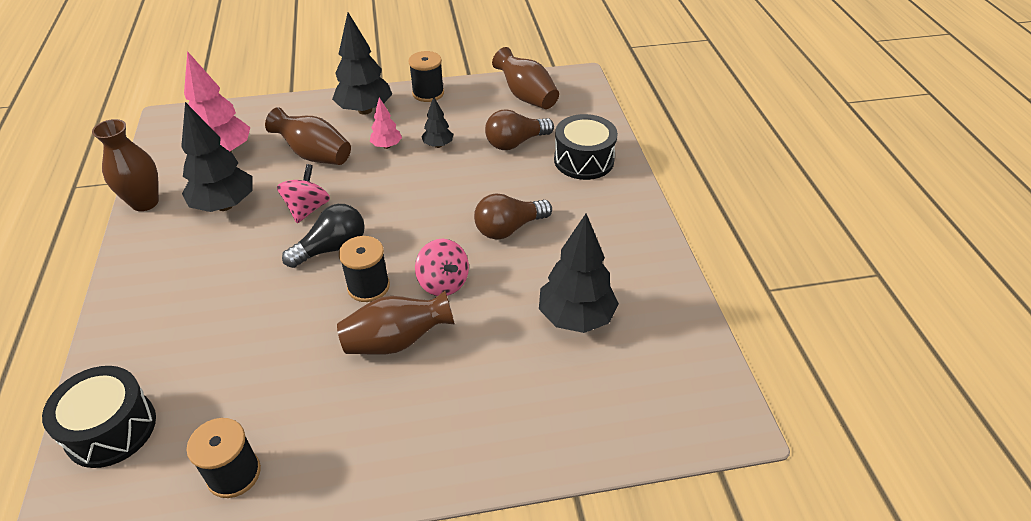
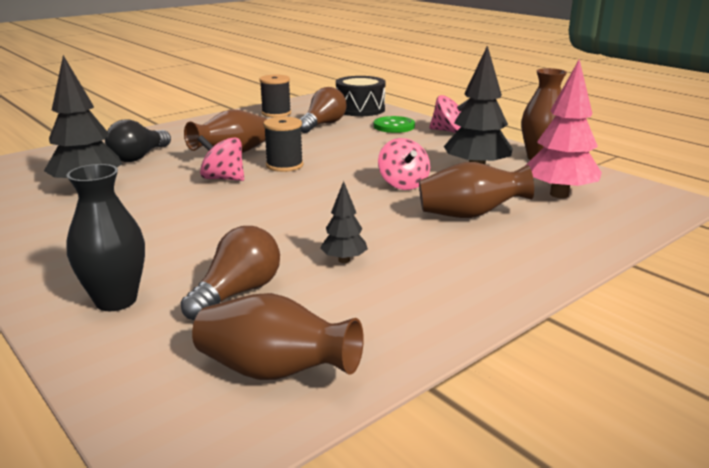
camera: 150 degrees right, 20 degrees down
(124, 294) = (449, 131): none -> pink spinning top
(155, 338) = (394, 126): none -> green button
(332, 248) = (343, 173): black light bulb -> black light bulb (139, 157)
(365, 110) = (498, 269): black tree -> none
(387, 146) = (406, 242): pink tree -> none
(428, 93) = (450, 319): black spool -> none
(509, 228) = (186, 218): brown light bulb -> brown light bulb (323, 124)
(584, 160) = (116, 300): black drum -> black vase

